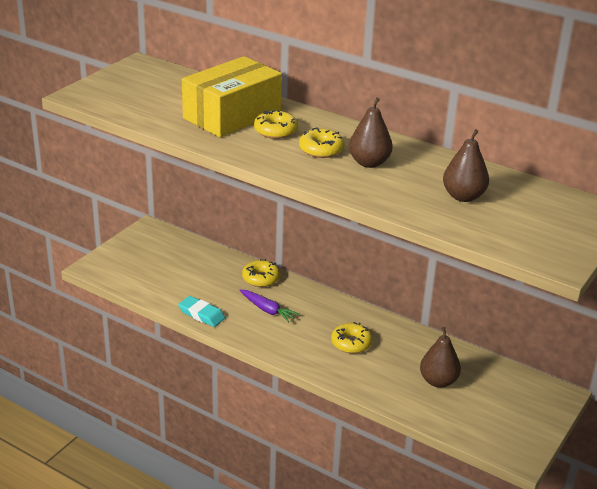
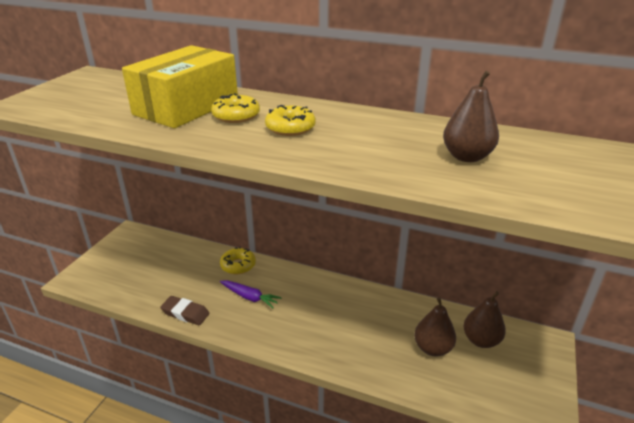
camera: 10 degrees left, 0 degrees up
(201, 314) = (185, 313): turquoise eraser -> brown eraser
(351, 343) = (337, 320): yellow donut -> none
(369, 163) = (347, 135): brown pear -> brown pear (481, 340)

